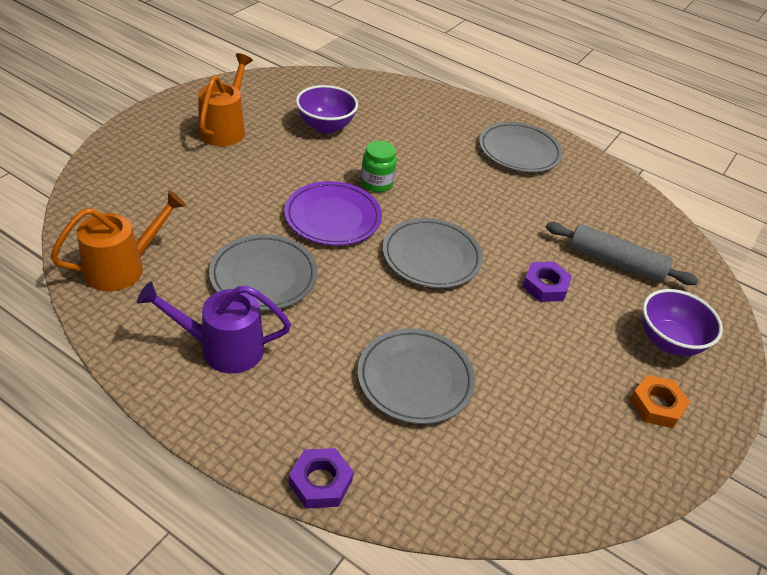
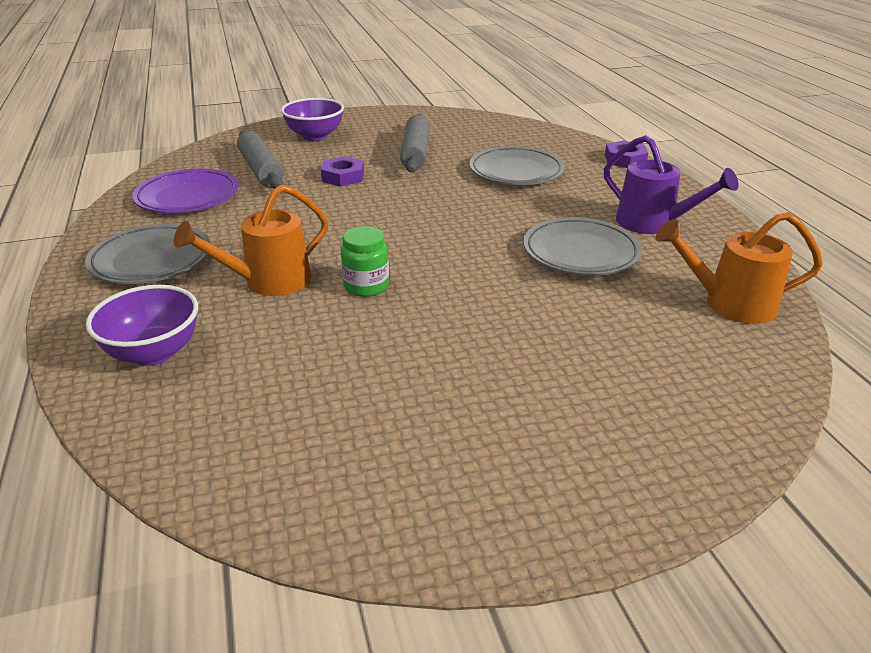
camera: 135 degrees left, 10 degrees down
(225, 128) = (487, 438): orange watering can -> orange watering can (268, 282)
(325, 126) = (328, 380): purple bowl -> purple bowl (154, 353)
(333, 218) = (459, 273): purple plate -> purple plate (187, 197)
(431, 257) = (405, 217): grey plate -> none
(544, 363) = (416, 153): none -> grey rolling pin
(656, 405) = (378, 125): orange nut -> none

